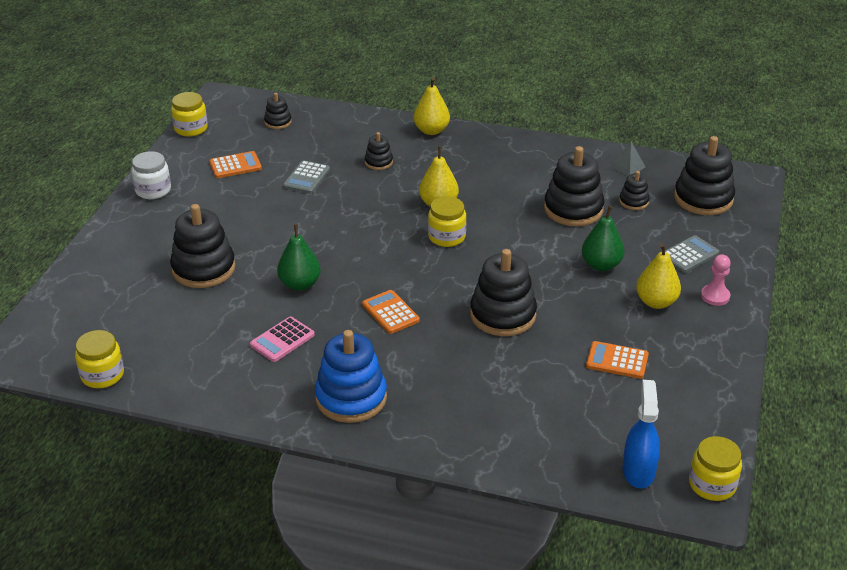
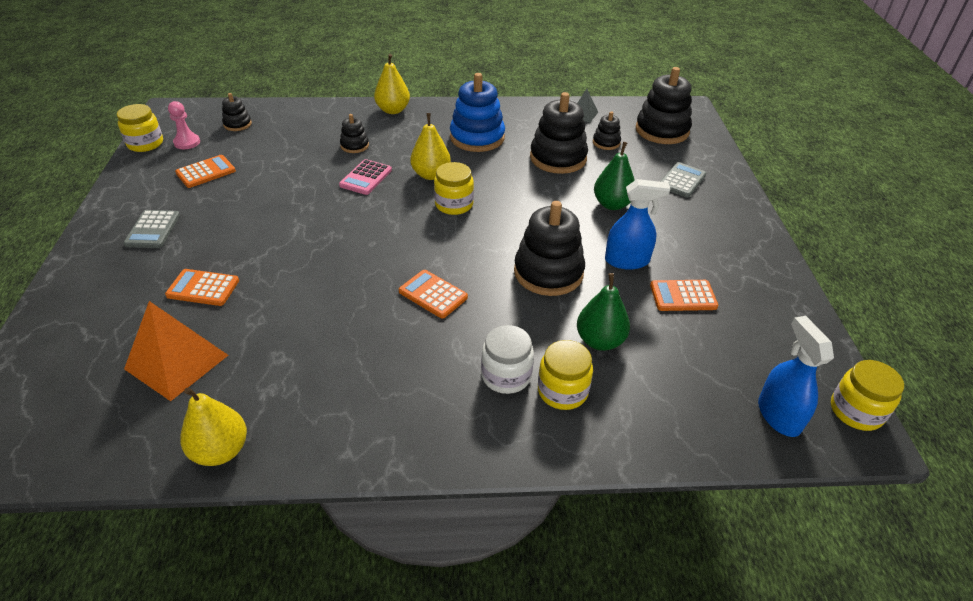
camera: 20 degrees left, 5 degrees up
(102, 375) = (106, 455): yellow jar -> yellow jar (562, 391)
(153, 190) = (118, 212): white jar -> white jar (506, 376)
(168, 321) = (176, 362): none -> orange pyramid
(203, 269) = (203, 288): black stacking toy -> orange calculator
(282, 340) = (325, 353): pink calculator -> pink calculator (366, 178)
(300, 284) = (321, 283): green pear -> green pear (600, 341)
(306, 178) = (287, 172): grey calculator -> grey calculator (153, 230)
(351, 398) = (433, 406): blue stacking toy -> blue stacking toy (477, 137)
(583, 319) = (627, 261): none -> blue spray bottle
(656, 302) = (681, 229): yellow pear -> yellow pear (220, 450)
(715, 296) = (728, 214): pink pawn -> pink pawn (187, 142)

